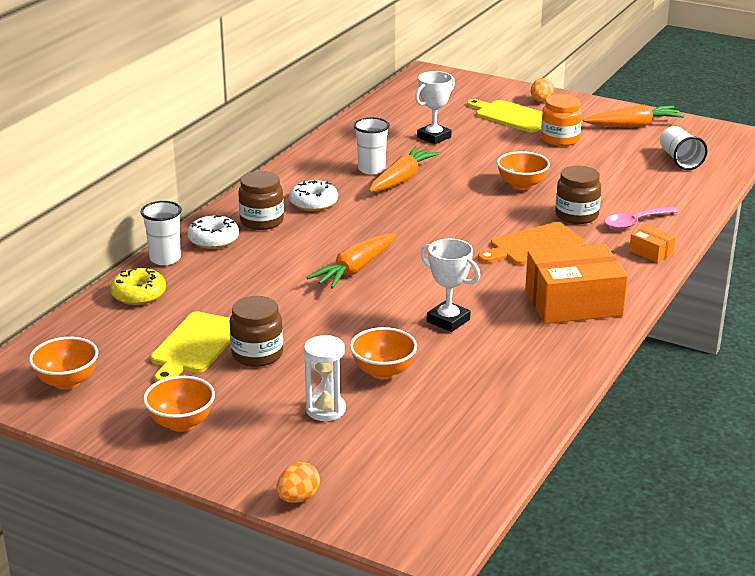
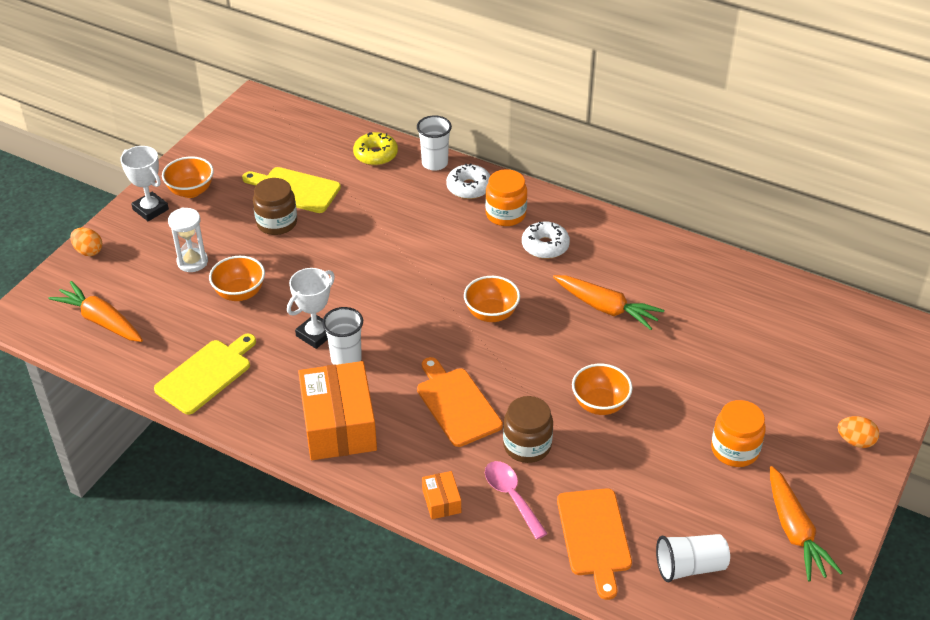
camera: 90 degrees right, 15 degrees up
(67, 381) = (254, 134): orange bowl -> orange bowl (491, 314)
(262, 221) = (505, 214): brown jar -> orange jar
(354, 270) = (411, 275): orange carrot -> orange carrot (100, 320)
(371, 169) = (627, 285): white cup -> white cup (346, 359)
(434, 137) = (719, 335): white trophy -> white trophy (150, 209)
(512, 116) = (798, 408): yellow cutting board -> yellow cutting board (206, 374)
(651, 252) = (441, 501): orange box -> orange box turned 60 degrees counterclockwise
(664, 191) = (594, 536): none -> orange cutting board

